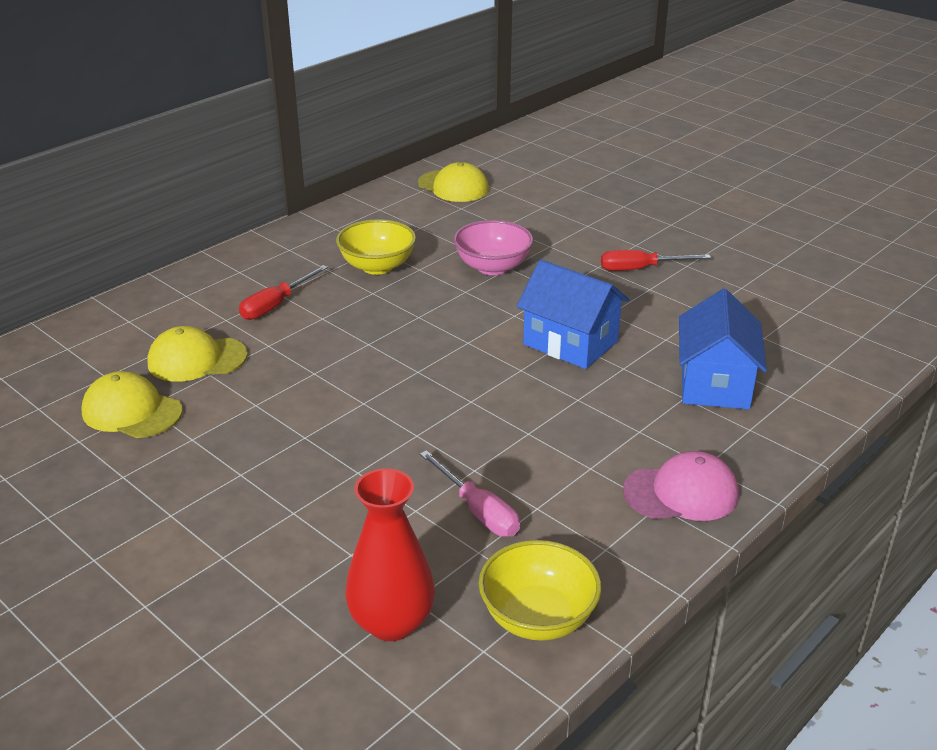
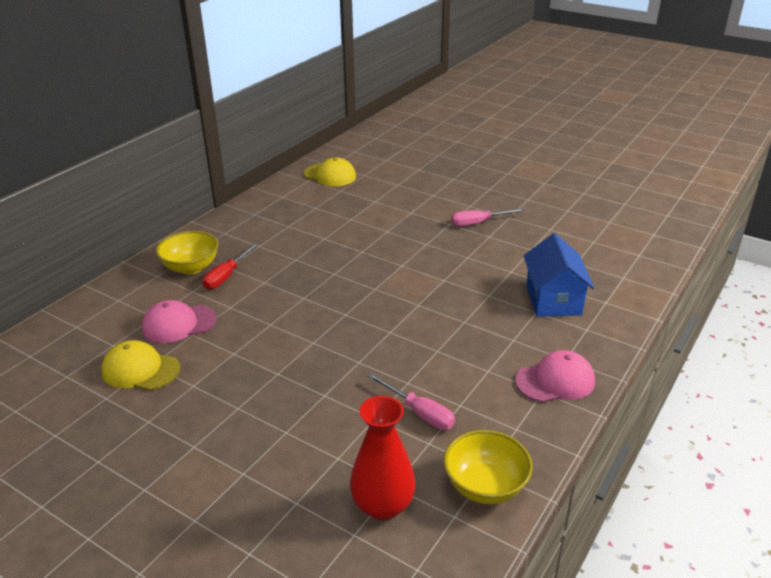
camera: 10 degrees left, 0 degrees up
(196, 359) = (179, 324): yellow cap -> pink cap
(377, 266) = (293, 239): yellow bowl -> yellow bowl (191, 267)
(492, 267) = (376, 232): pink bowl -> none
(570, 343) = (446, 281): blue house -> none
(640, 269) = (478, 223): red screwdriver -> pink screwdriver

